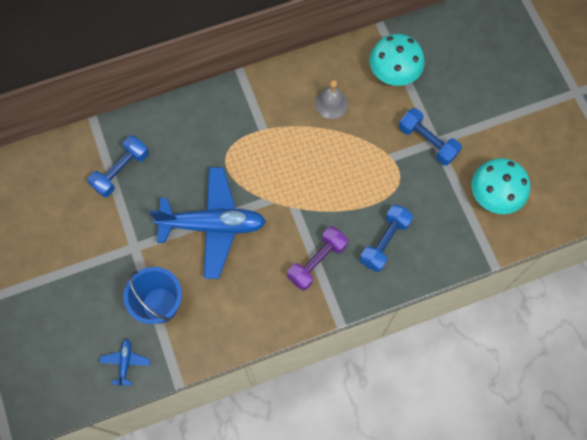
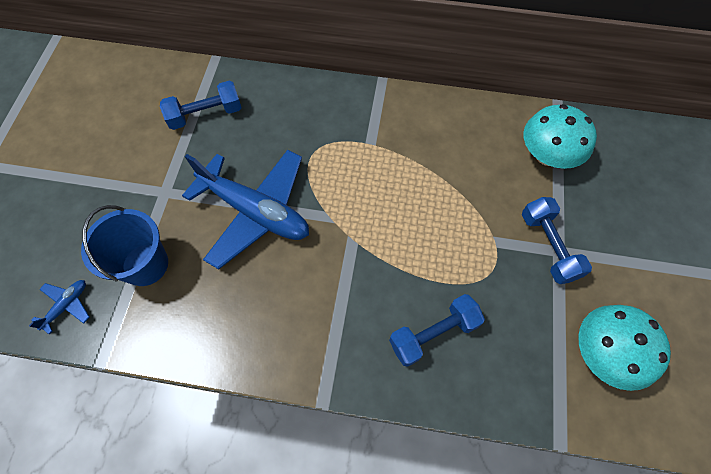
camera: 30 degrees right, 5 degrees down
(317, 262) = (340, 312): purple dumbbell -> none
(331, 103) = (458, 153): grey bell -> none

